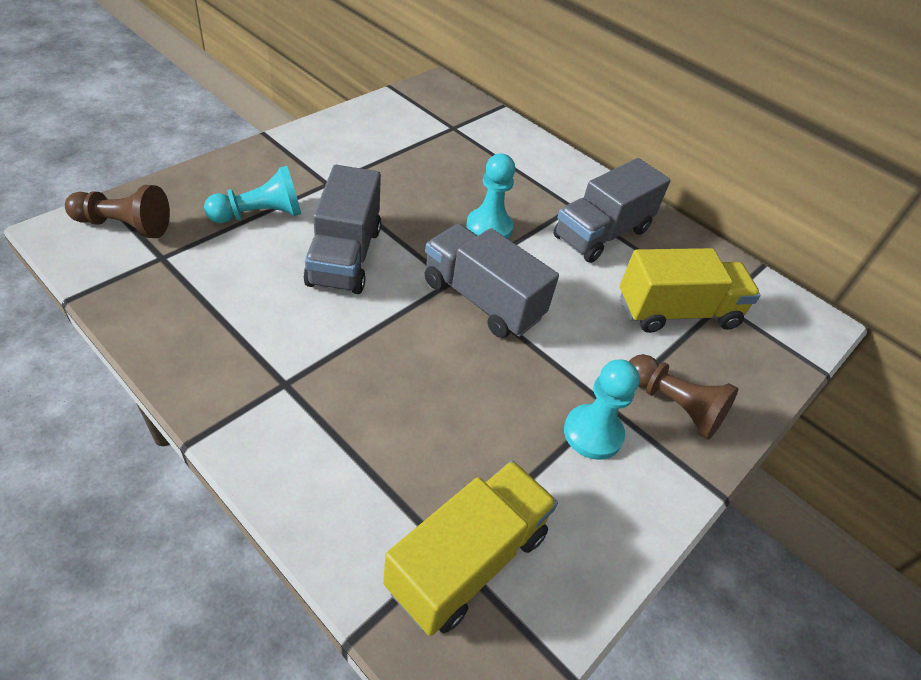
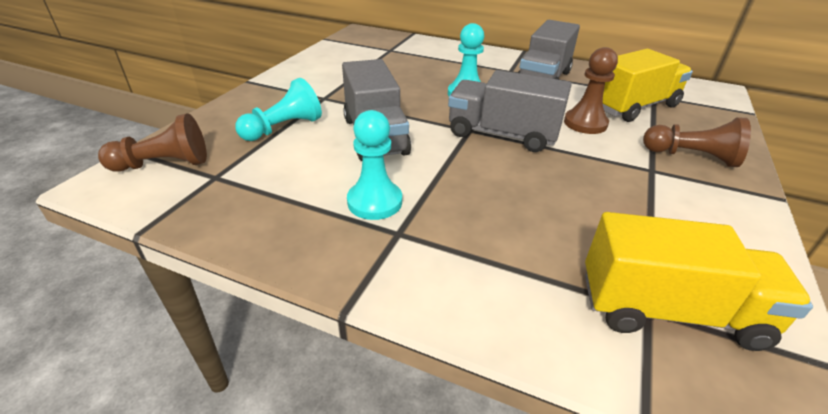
camera: 15 degrees left, 10 degrees down
(467, 560) = (669, 311): yellow truck -> yellow truck turned 75 degrees clockwise
(592, 316) = (585, 123): none -> brown pawn
(593, 433) = (661, 190): turquoise pawn -> turquoise pawn (375, 202)

